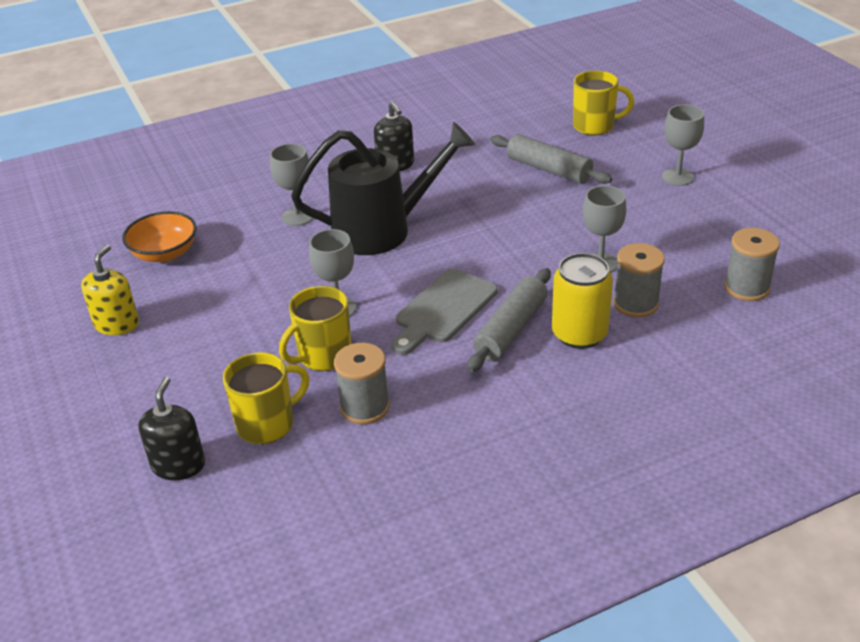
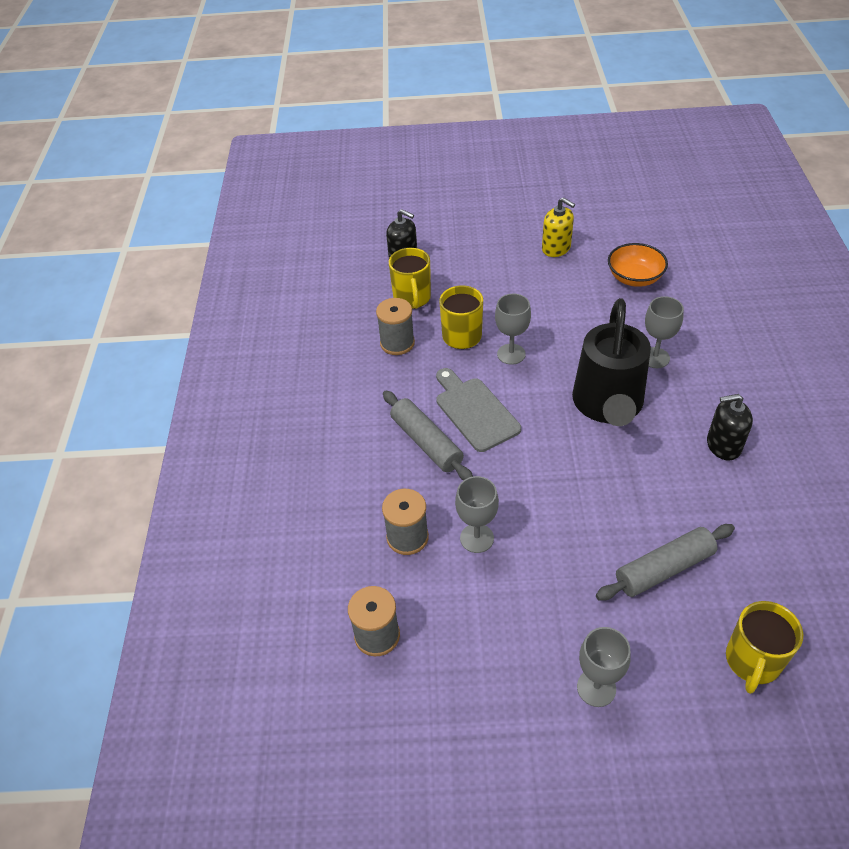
camera: 115 degrees right, 10 degrees up
(579, 334) = (394, 482): yellow can -> none

